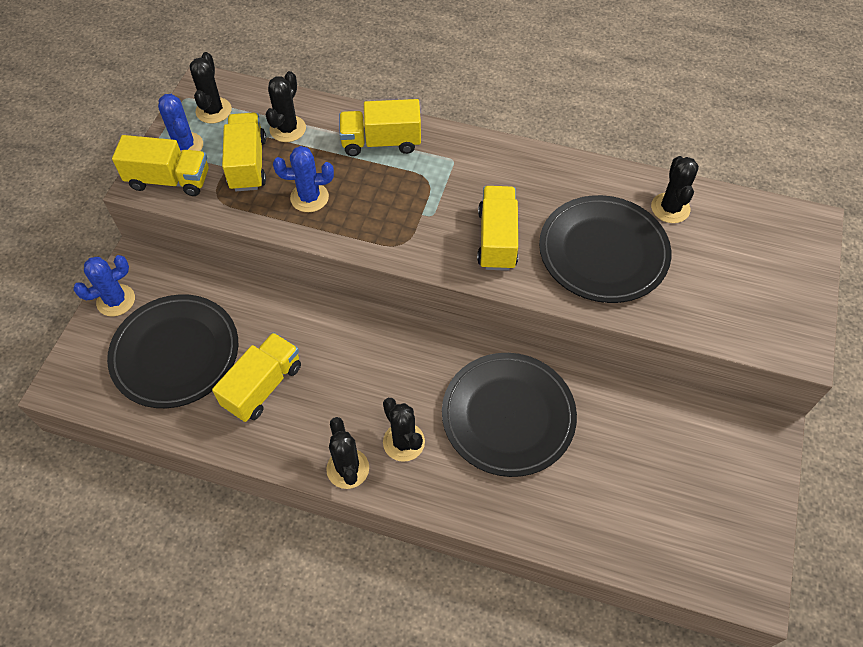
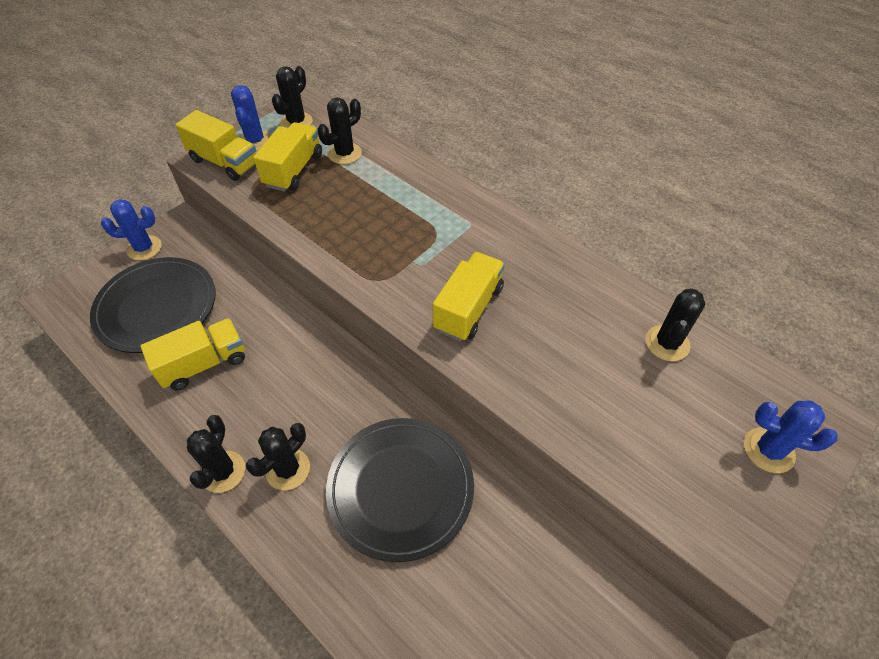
camera: 25 degrees right, 5 degrees down
(309, 197) = (324, 213): blue cactus -> blue cactus (768, 450)
(381, 142) = (416, 189): yellow truck -> none
(404, 442) = (288, 469): black cactus -> black cactus turned 45 degrees clockwise
(603, 252) = (569, 360): black plate -> none

